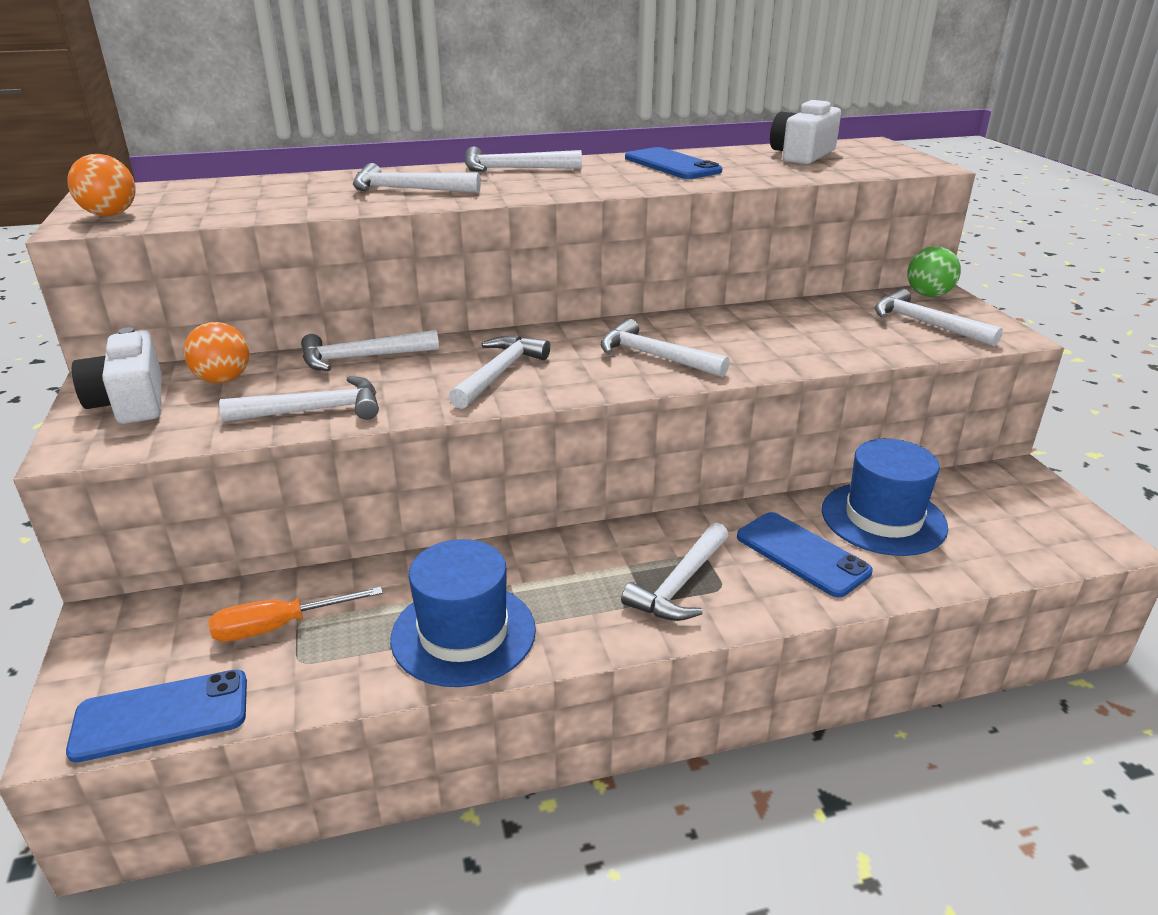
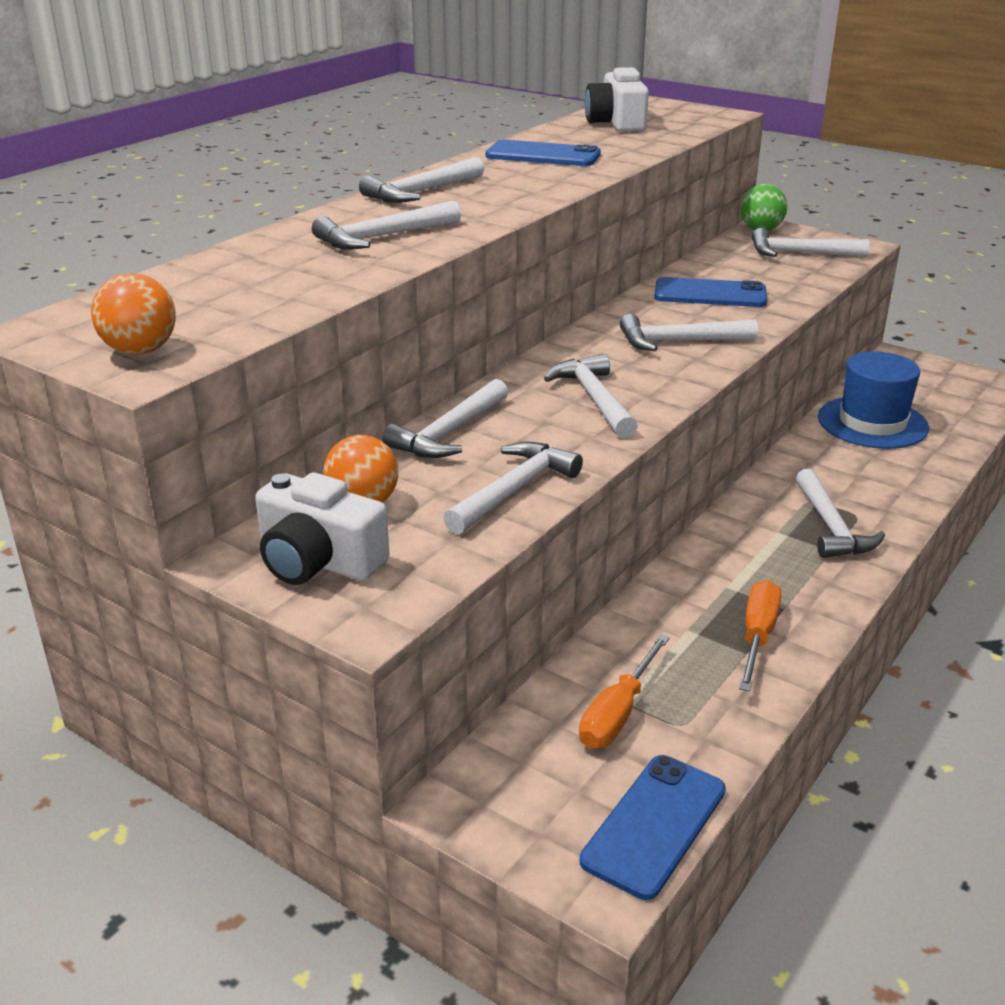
camera: 40 degrees left, 0 degrees up
(463, 633) = (757, 636): blue hat -> orange screwdriver
(802, 554) = (866, 469): blue phone -> blue phone (710, 294)

